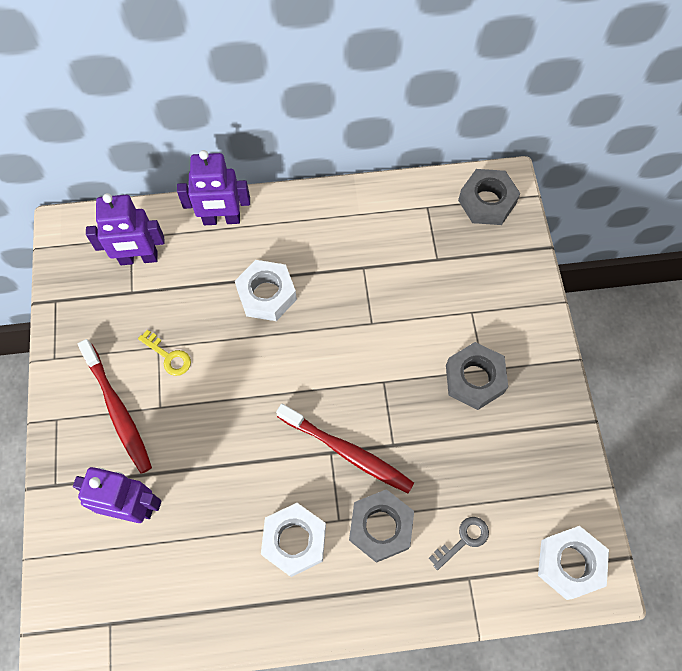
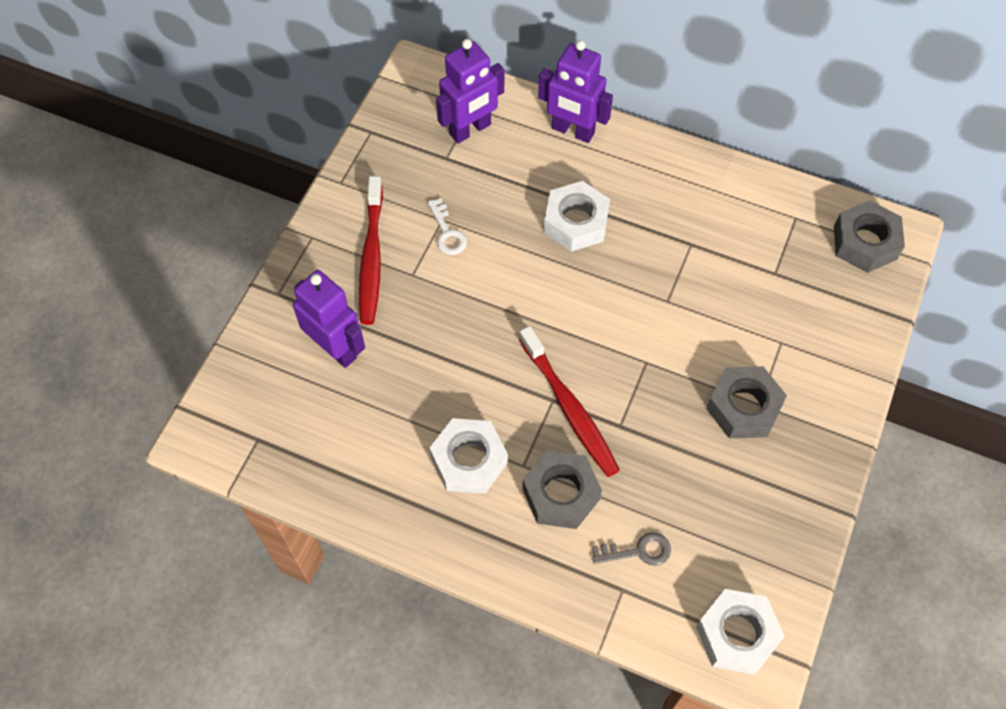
camera: 30 degrees right, 5 degrees down
(139, 258) = (470, 130): purple robot -> purple robot turned 60 degrees counterclockwise
(168, 356) = (447, 232): yellow key -> white key

